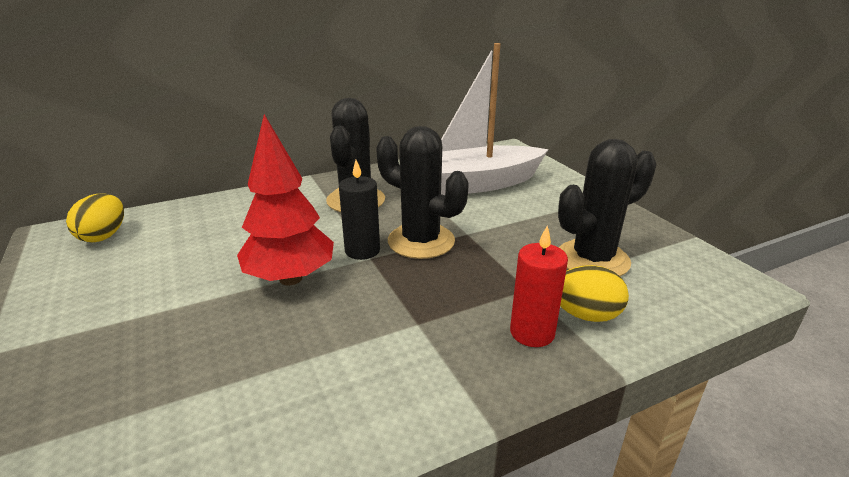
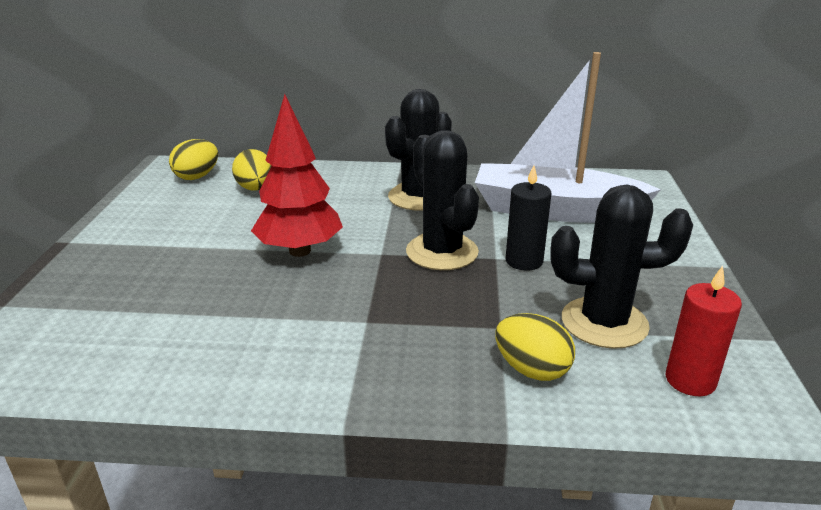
camera: 30 degrees right, 0 degrees up
(186, 232) = (255, 189): none -> yellow egg
(362, 250) = (380, 245): black candle -> black candle (524, 261)
(532, 332) = (460, 365): red candle -> red candle (690, 380)

